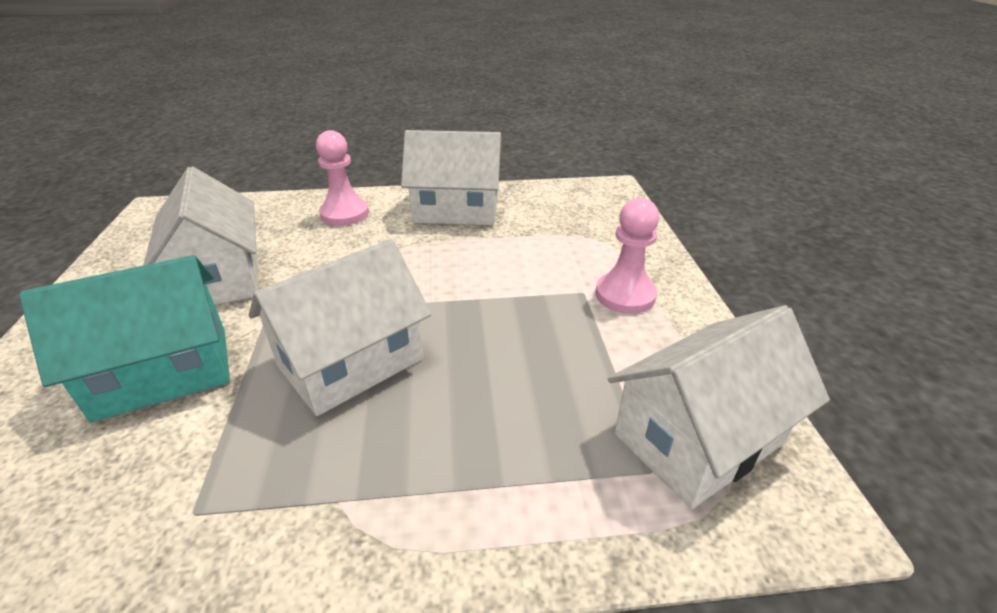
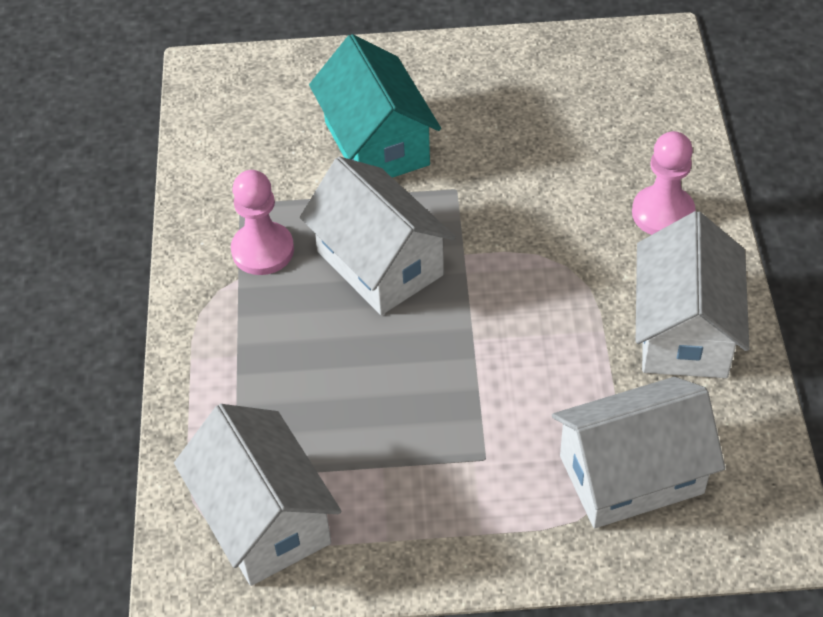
camera: 95 degrees right, 15 degrees up
(220, 277) = (517, 137): white house -> white house (631, 474)
(625, 295) = (479, 501): pink pawn -> pink pawn (263, 250)

